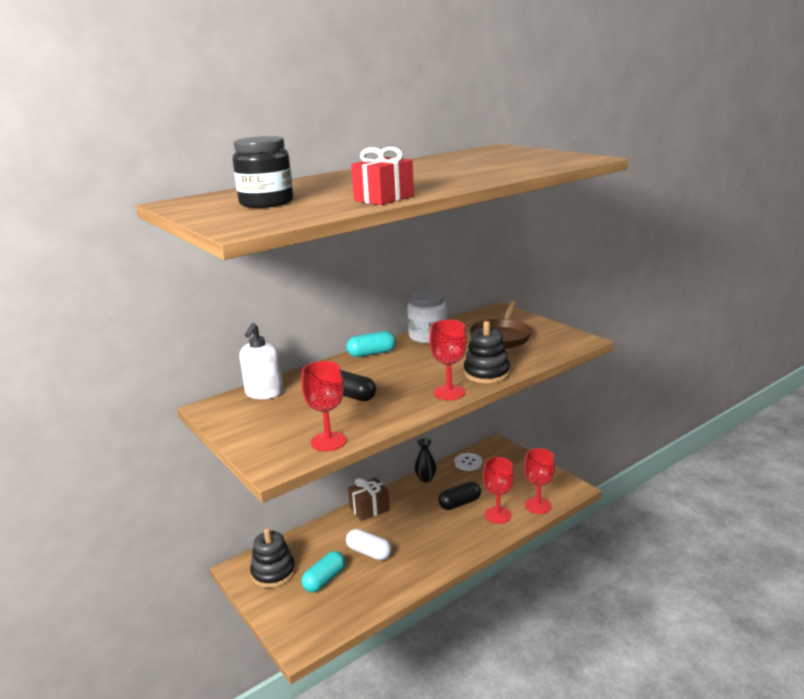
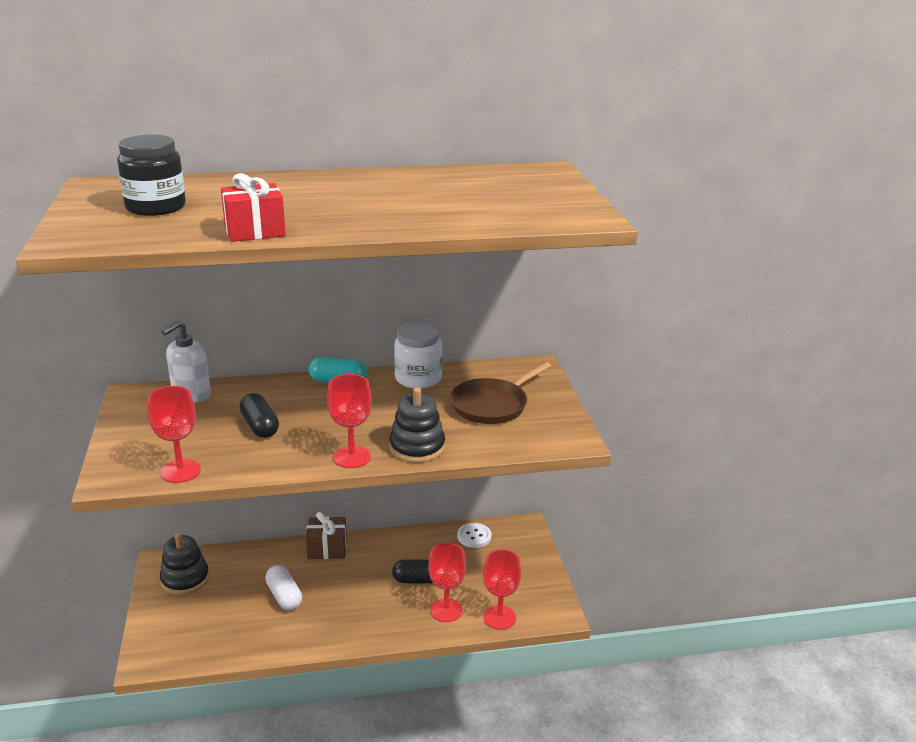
camera: 25 degrees right, 5 degrees up
(324, 580) = (221, 606): turquoise capsule -> none
(425, 479) = (412, 537): black vase -> none

